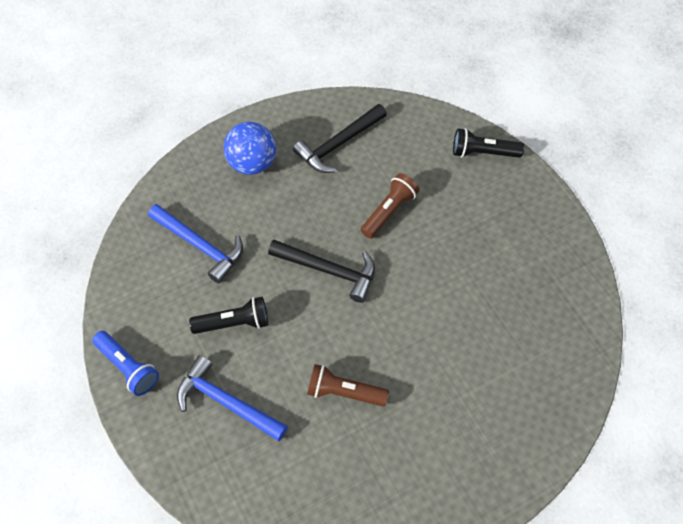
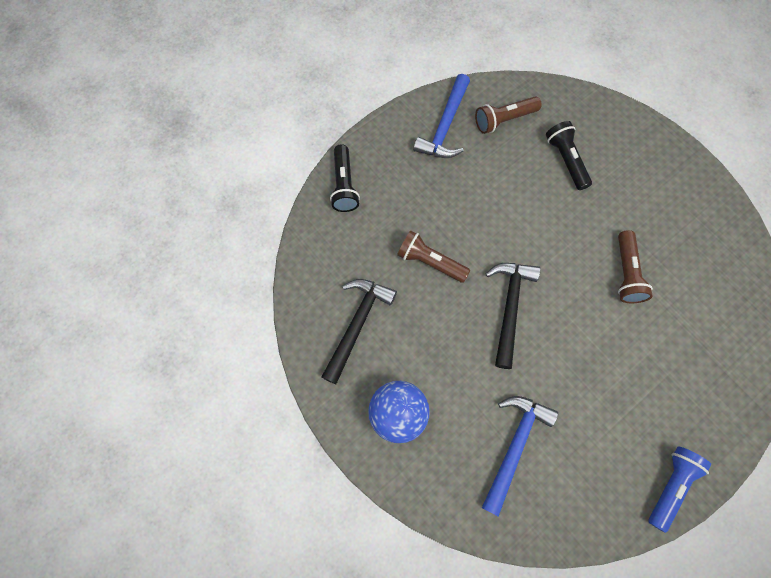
camera: 100 degrees left, 10 degrees up
(226, 402) = (670, 376): blue hammer -> blue hammer (445, 126)
(234, 322) = (590, 388): black flashlight -> black flashlight (565, 160)
(338, 144) = (357, 324): black hammer -> black hammer turned 105 degrees counterclockwise
(550, 314) = (504, 120): none -> brown flashlight

